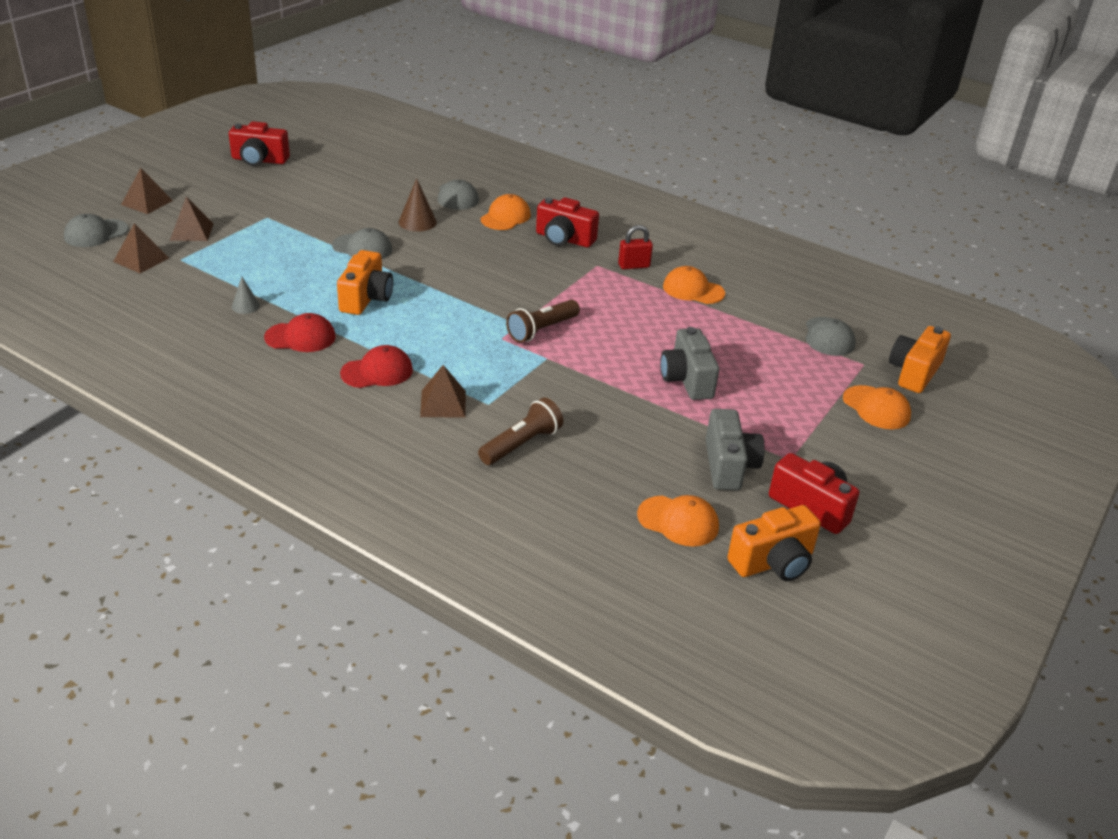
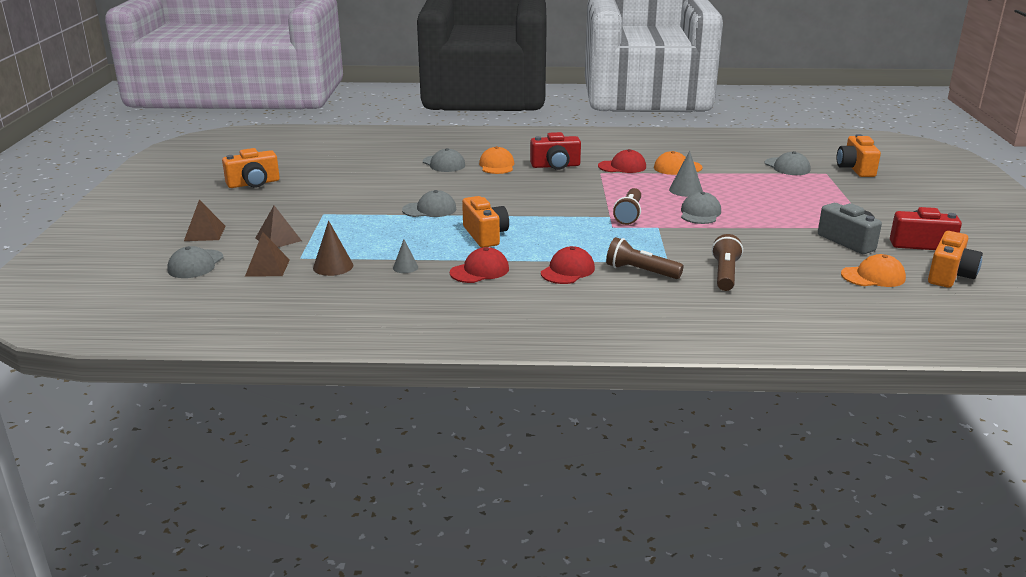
camera: 30 degrees left, 10 degrees down
(259, 160) = (253, 183): red camera -> orange camera
(417, 222) = (442, 185): brown cone -> brown cone (333, 266)
(443, 403) = (640, 271): brown pyramid -> brown flashlight
(620, 359) = (700, 213): none -> grey cap
(634, 266) = (622, 166): red padlock -> red cap
(653, 323) = (685, 190): none -> grey cone
(687, 380) = (754, 210): grey camera -> none
(876, 408) = (867, 190): orange cap -> none

